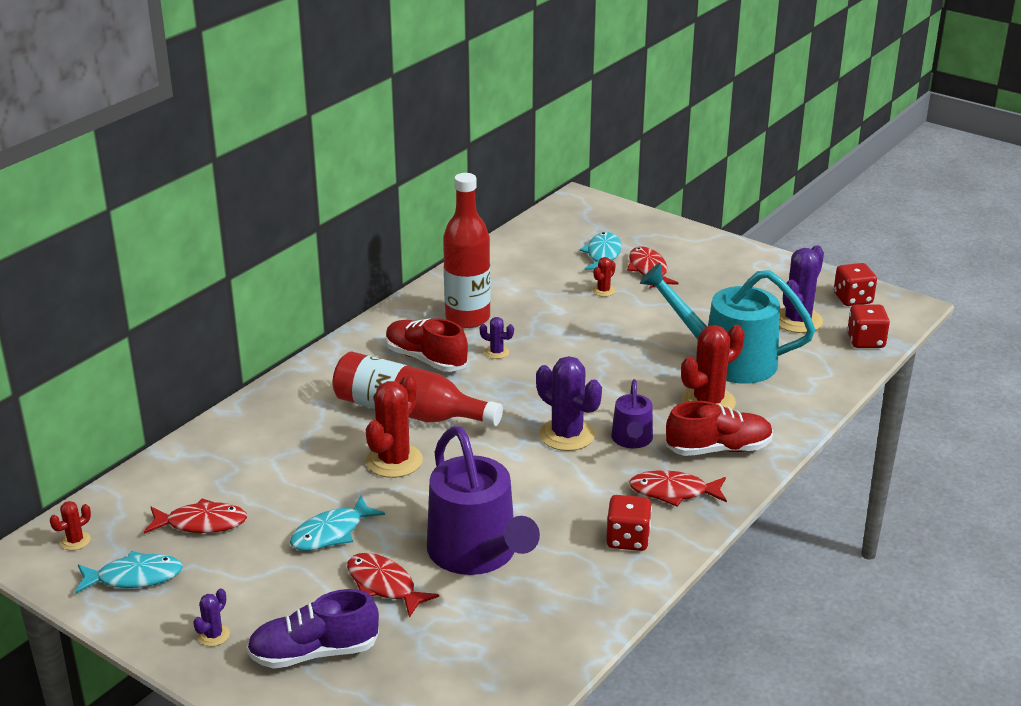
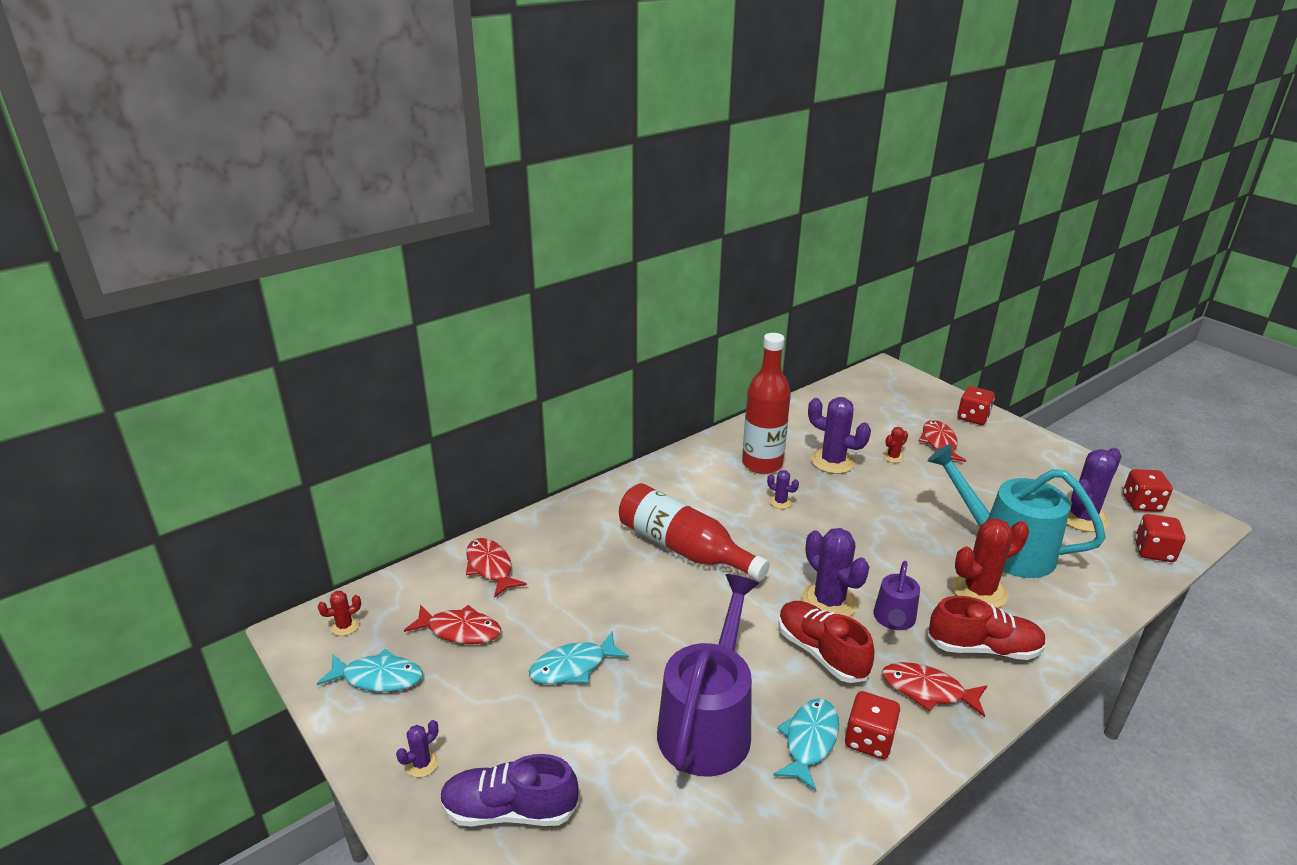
camera: 15 degrees right, 0 degrees up
(384, 585) = (604, 741): red fish -> red fish (490, 567)
(394, 461) = (656, 598): red cactus -> none
(426, 359) = (714, 498): red shoe -> red shoe (821, 652)
(477, 554) = (708, 723): purple watering can -> purple watering can turned 150 degrees counterclockwise
(542, 304) = (833, 461): none -> purple cactus
(603, 255) = (898, 422): turquoise fish -> turquoise fish (809, 741)
(679, 239) = (973, 417): none -> red dice

